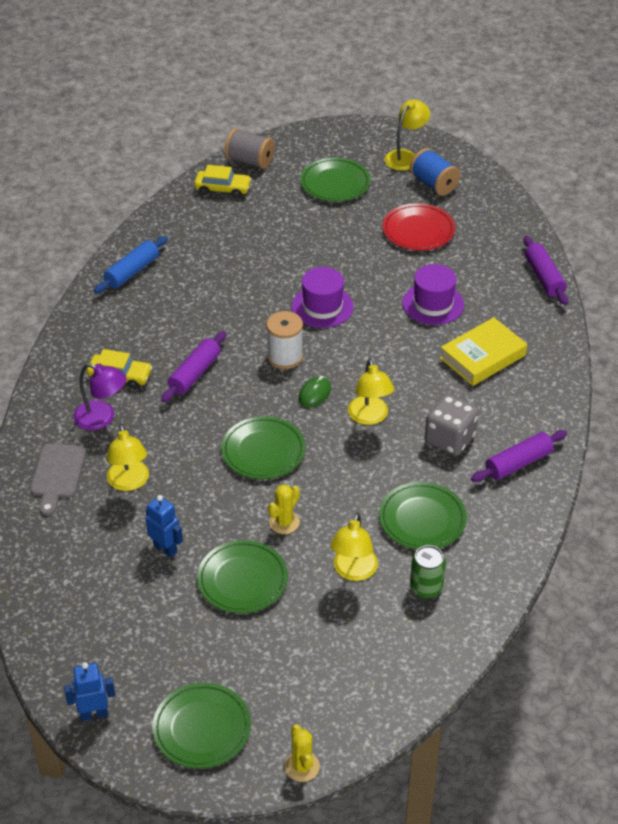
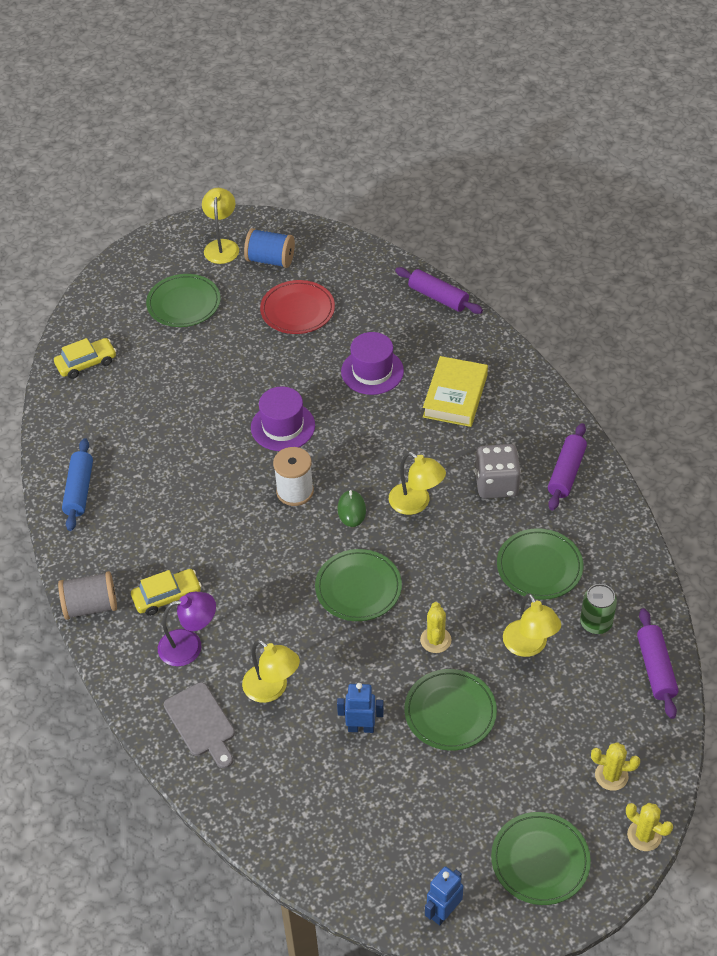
camera: 35 degrees left, 5 degrees up
(194, 373) = (231, 553): purple rolling pin -> purple rolling pin (655, 668)
(250, 161) = (85, 323): grey spool -> grey spool (91, 606)
(321, 706) = (611, 776): none -> yellow cactus

